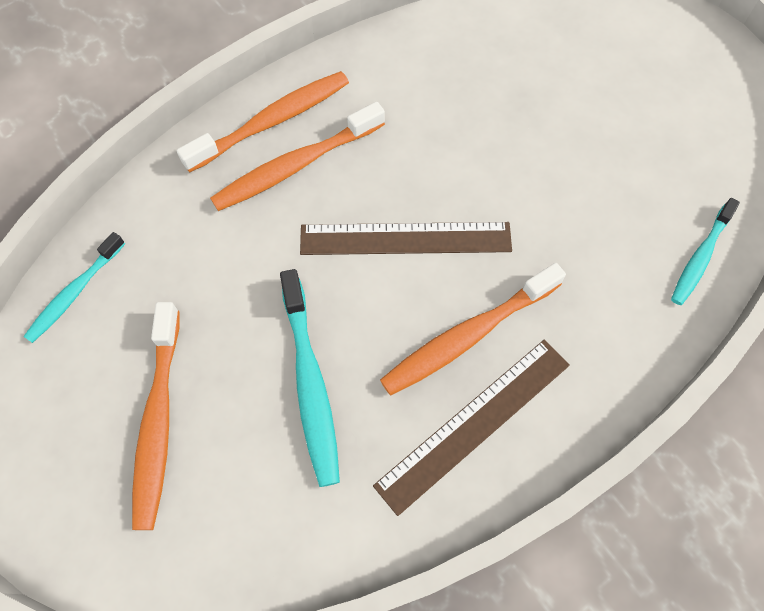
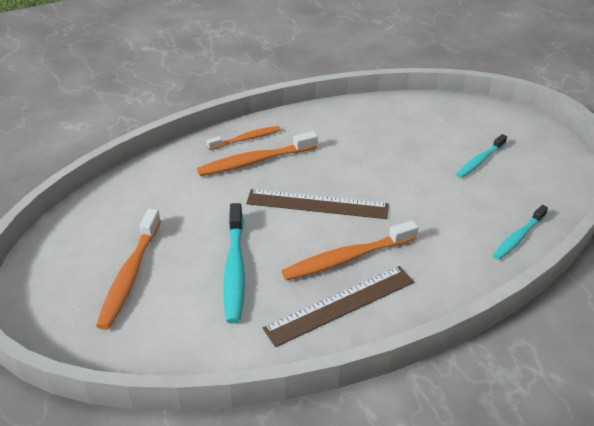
camera: 10 degrees right, 25 degrees down
(74, 293) = (98, 205): turquoise toothbrush -> turquoise toothbrush (479, 161)
(272, 121) = (246, 139): orange toothbrush -> orange toothbrush, size x0.64

